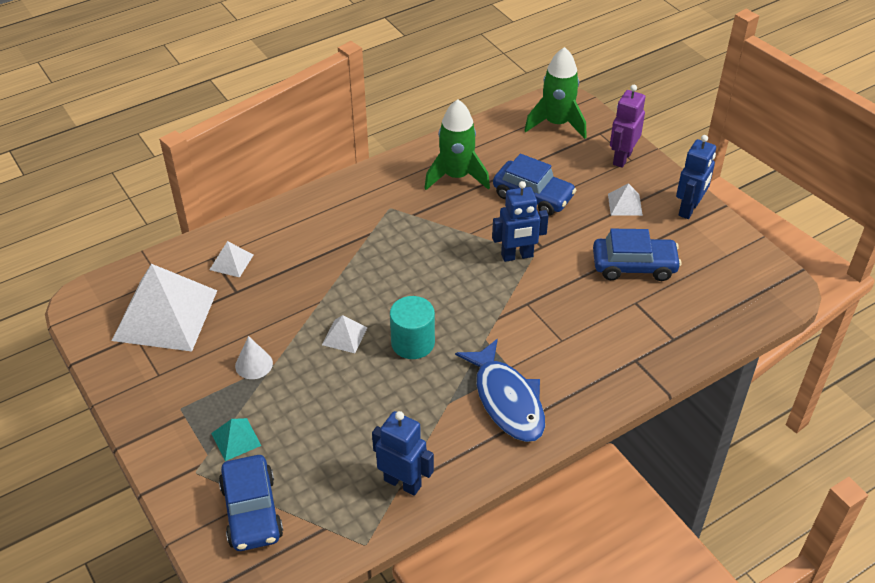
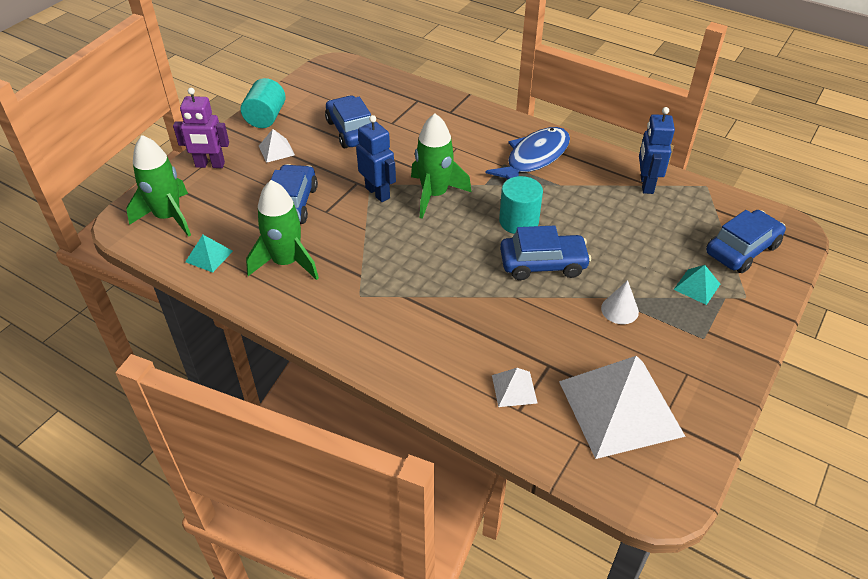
camera: 115 degrees left, 0 degrees up
(344, 336) = (543, 264): white pyramid -> blue car
(490, 295) = (434, 195): none -> green rocket
(492, 137) = (209, 256): none -> turquoise pyramid
(689, 209) = (266, 117): blue robot -> turquoise cylinder

